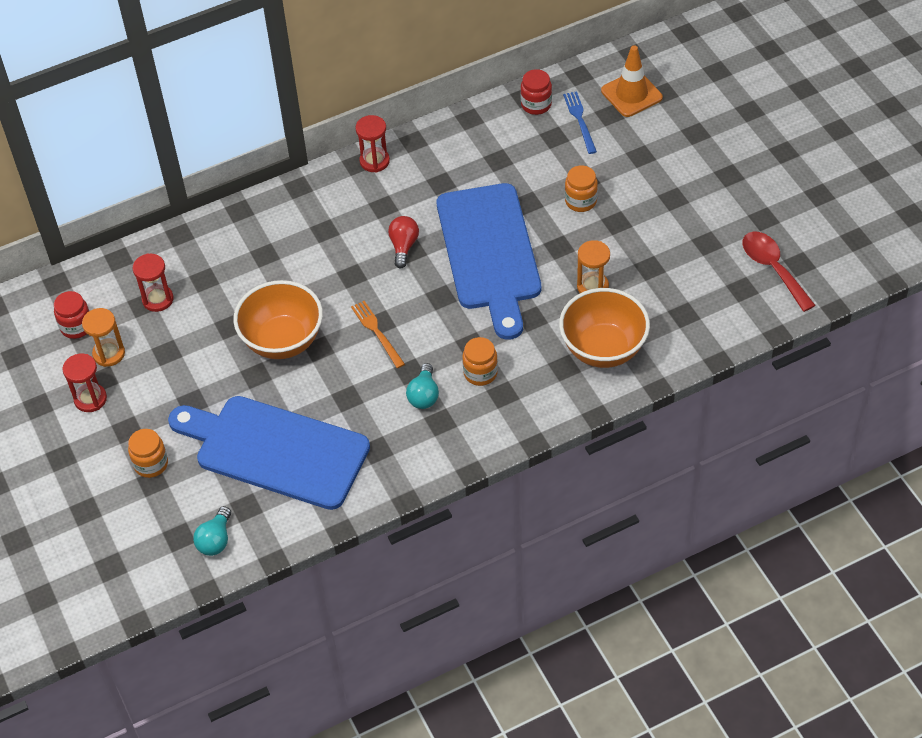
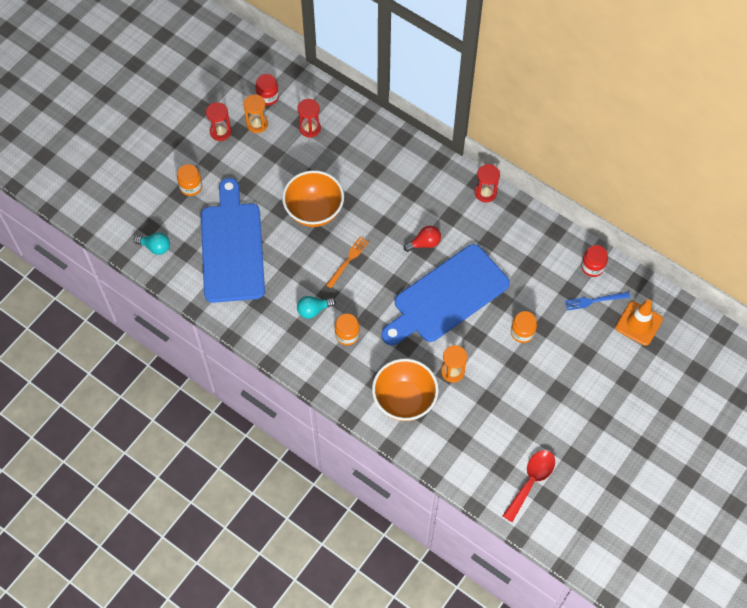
camera: 60 degrees right, 10 degrees up
(215, 540) = (155, 247): turquoise light bulb -> turquoise light bulb turned 150 degrees counterclockwise
(580, 120) = (594, 301): blue fork -> blue fork turned 150 degrees counterclockwise

